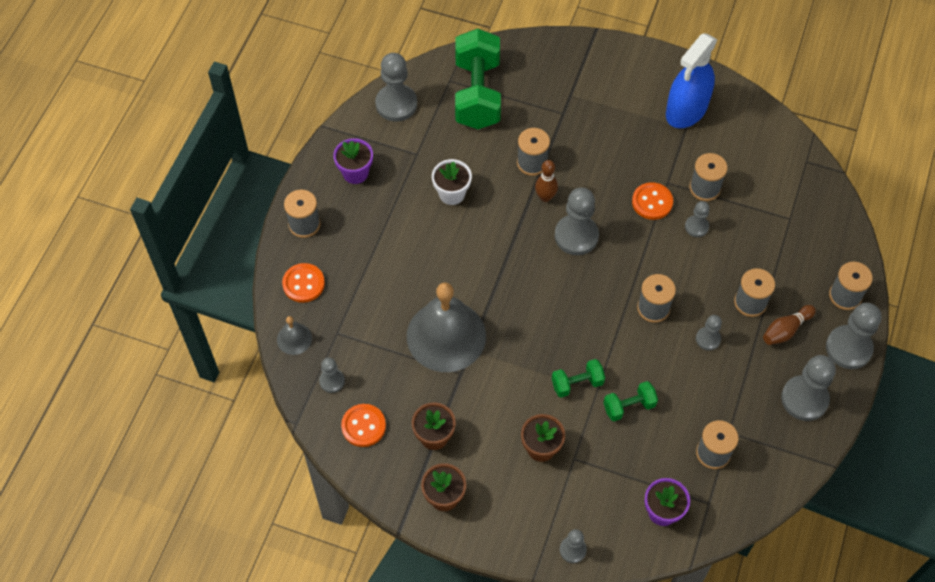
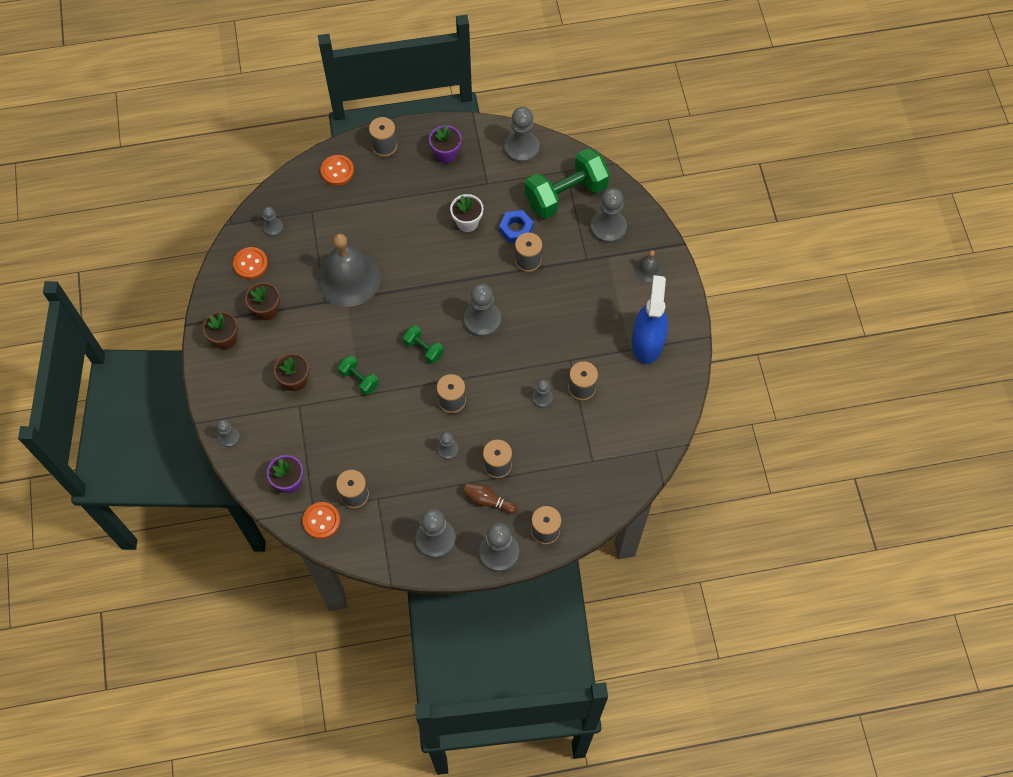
camera: 60 degrees right, 5 degrees up
(294, 339) = (292, 188): grey bell -> grey bell (648, 269)
(488, 155) = (516, 229): none -> blue nut
(539, 78) = (608, 227): none -> grey pawn
(545, 197) = (503, 284): brown bowling pin -> none
(629, 406) = (360, 422): green dumbbell -> green dumbbell (423, 349)
(652, 202) = (545, 357): orange button -> orange button (321, 521)
(686, 110) = (647, 342): blue spray bottle -> blue spray bottle turned 90 degrees clockwise

